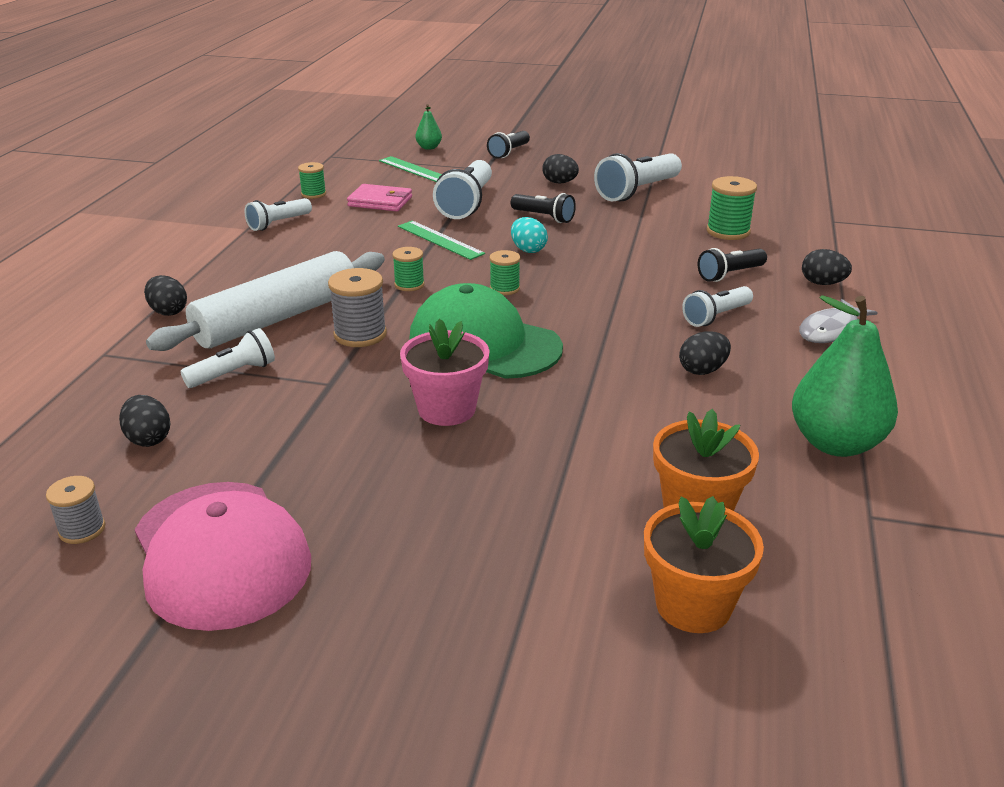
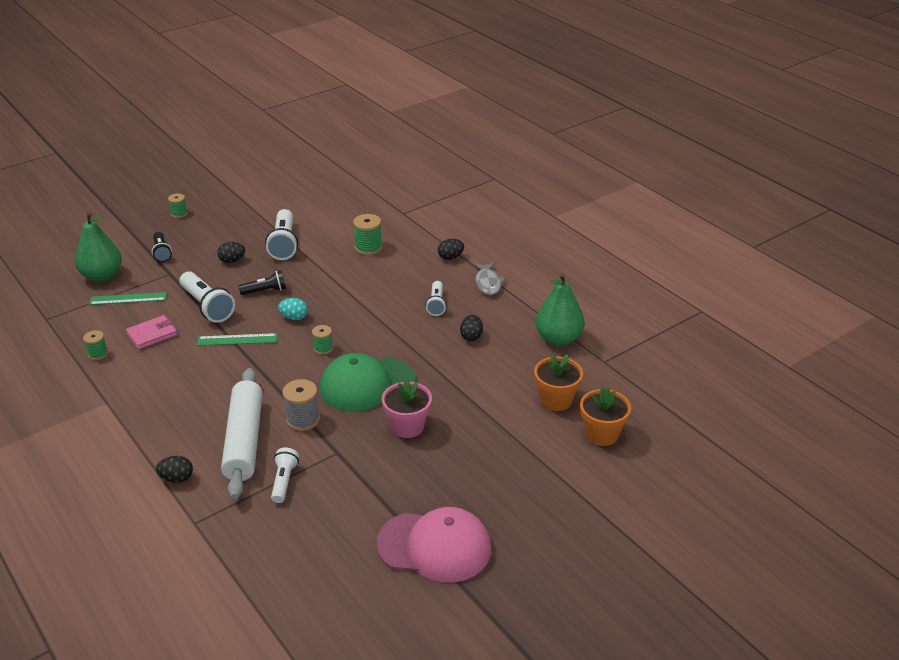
camera: 50 degrees left, 5 degrees up
(82, 529) = (365, 586): grey spool -> none
(148, 439) = (311, 536): black egg -> none
(278, 223) = (120, 387): white flashlight -> none
(409, 285) = (273, 377): green spool -> green spool (179, 214)
(429, 147) = (102, 276): green pear -> green pear, size x2.10
(730, 274) = (407, 275): black flashlight -> none

